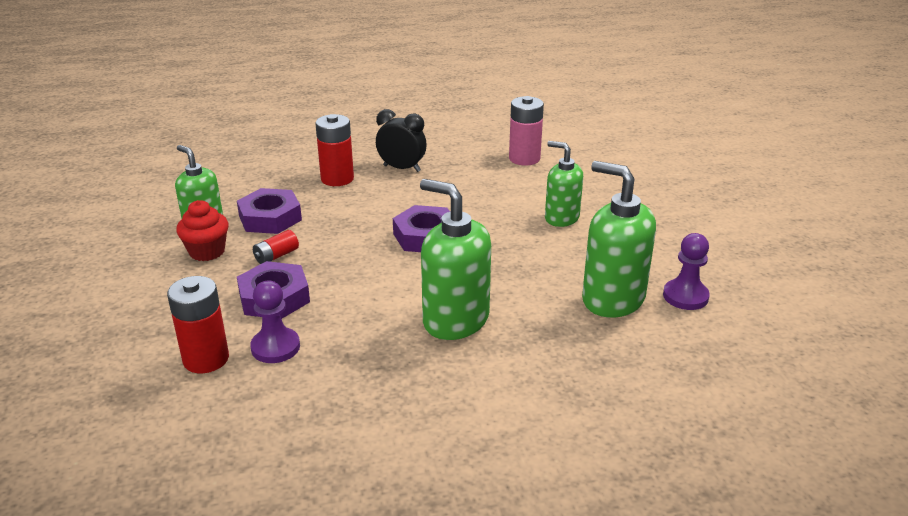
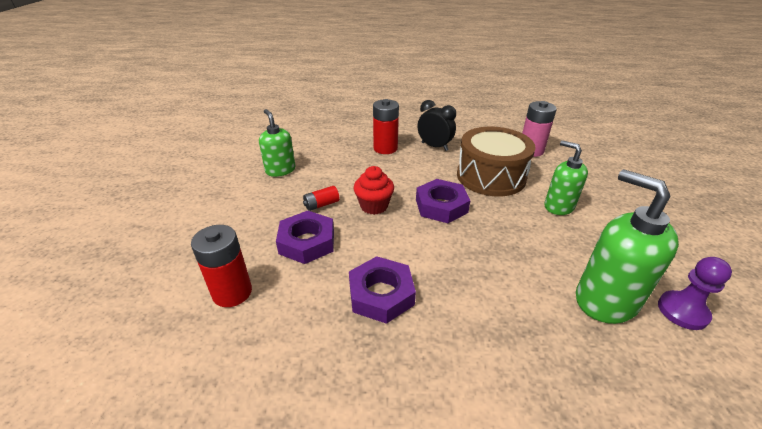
camera: 15 degrees right, 5 degrees up
(207, 251) = (274, 193): red cupcake -> red cupcake (374, 206)
(270, 218) = (328, 172): purple nut -> purple nut (381, 294)
(275, 347) = (291, 292): purple pawn -> none
(455, 320) = (451, 294): green soap dispenser -> none
(479, 195) = (490, 176): none -> brown drum

